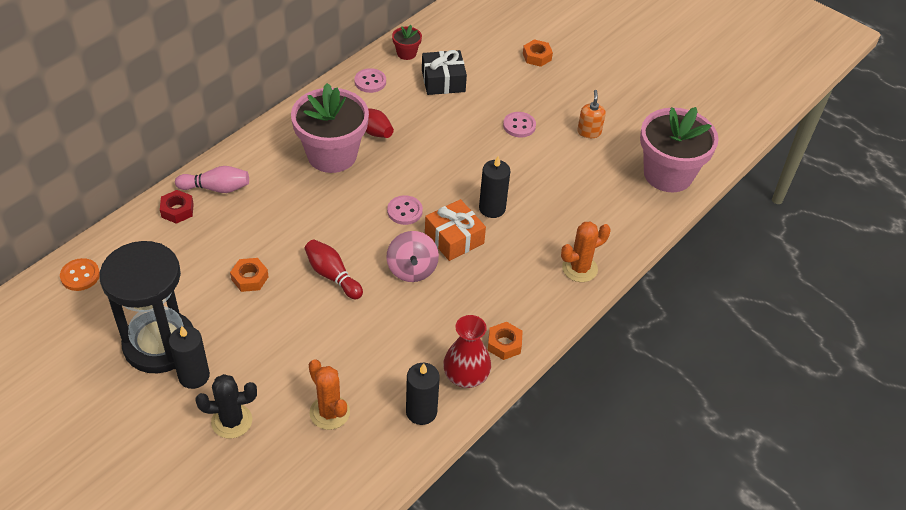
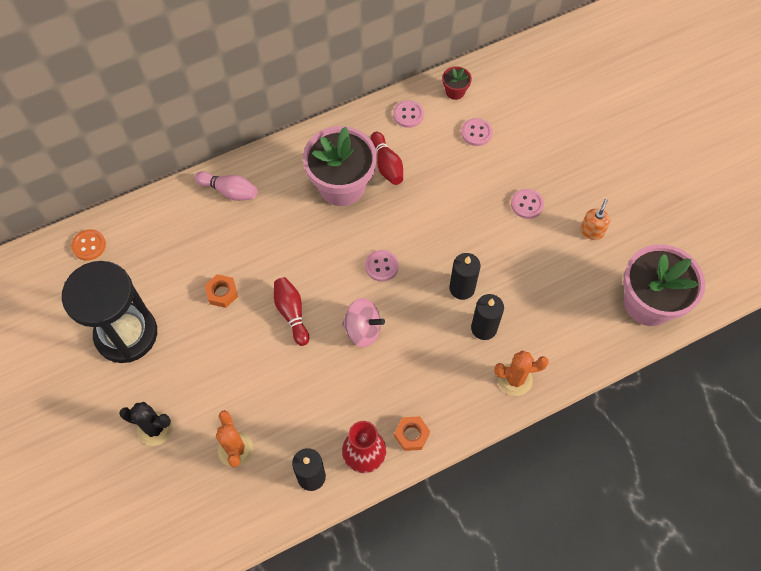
camera: 25 degrees right, 15 degrees up
(177, 210) = (189, 204): red nut -> none
(194, 376) = (141, 374): black candle -> black candle (484, 328)
(412, 269) = (363, 329): pink spinning top -> pink spinning top turned 90 degrees counterclockwise
(443, 81) = (476, 133): black gift -> pink button
(454, 238) = (414, 309): orange gift -> none
(537, 57) = (579, 130): orange nut -> none

